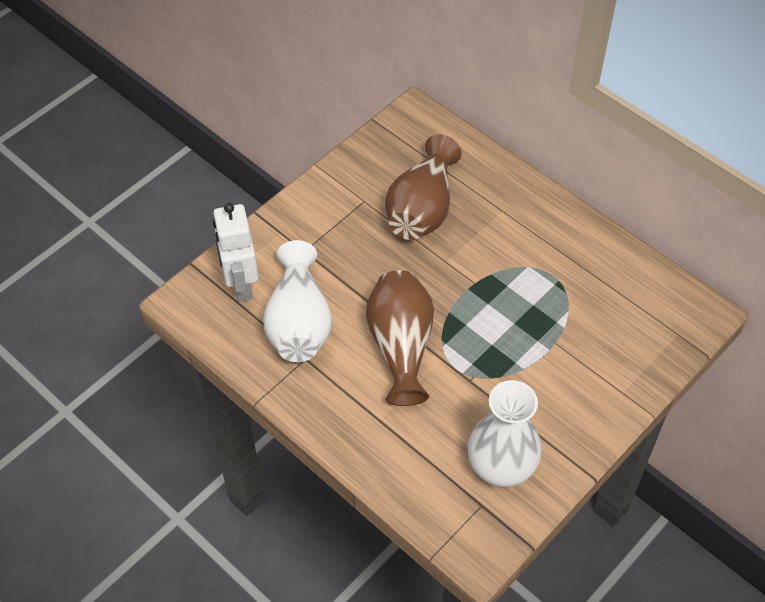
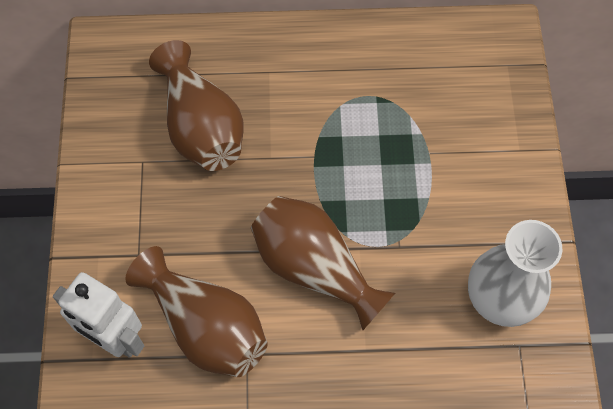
camera: 45 degrees left, 10 degrees up
(299, 322) = (206, 326): white vase -> brown vase

